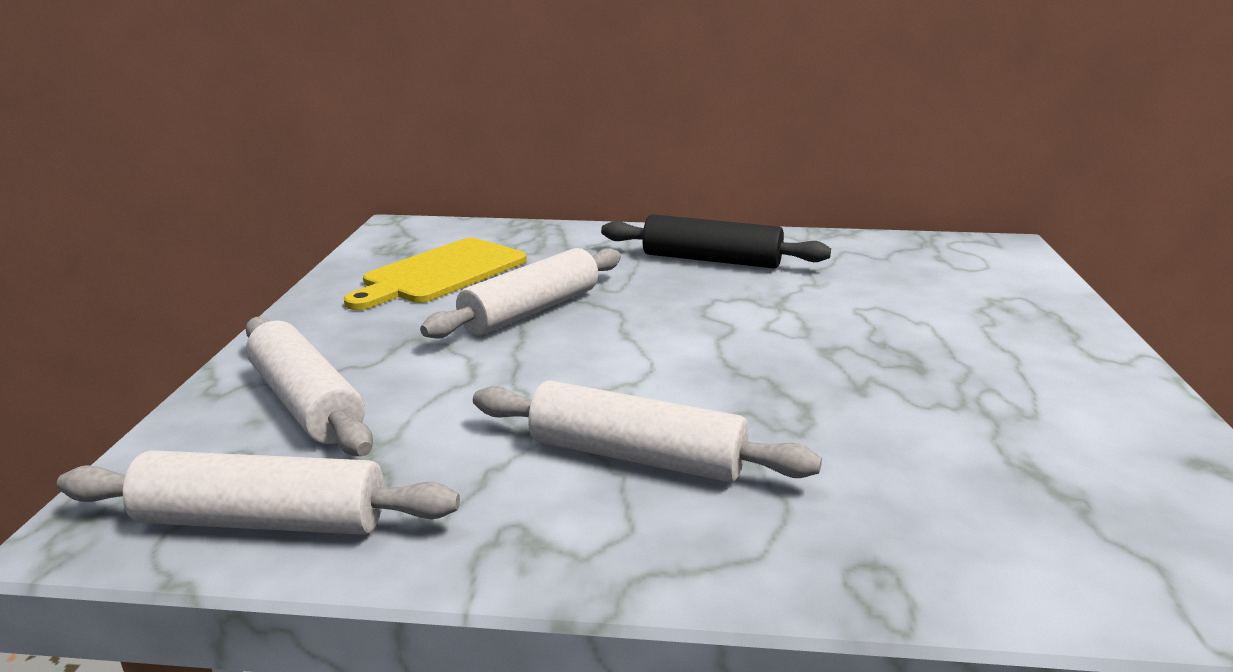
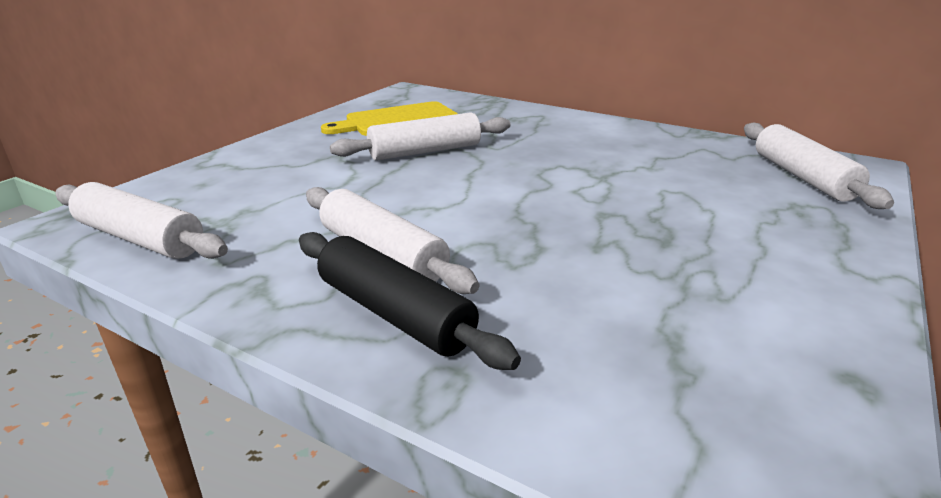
camera: 25 degrees right, 5 degrees up
(306, 403) = (237, 180): white rolling pin -> white rolling pin (802, 177)
(711, 260) = (587, 139): black rolling pin -> black rolling pin (394, 314)

